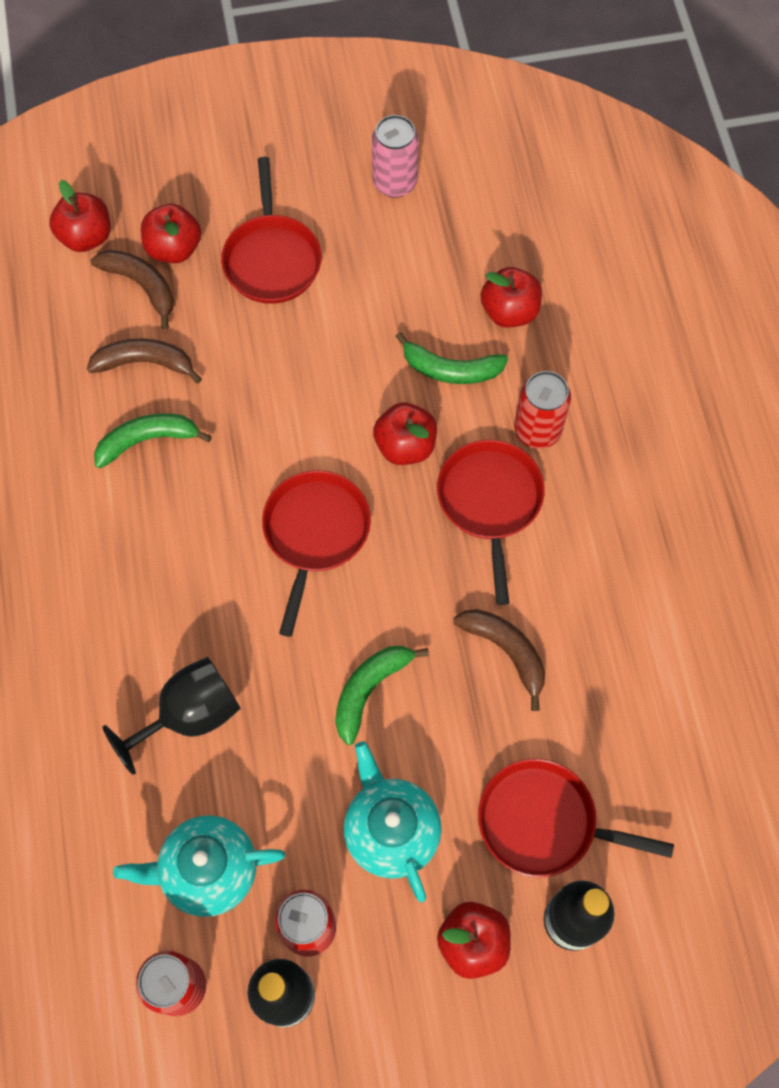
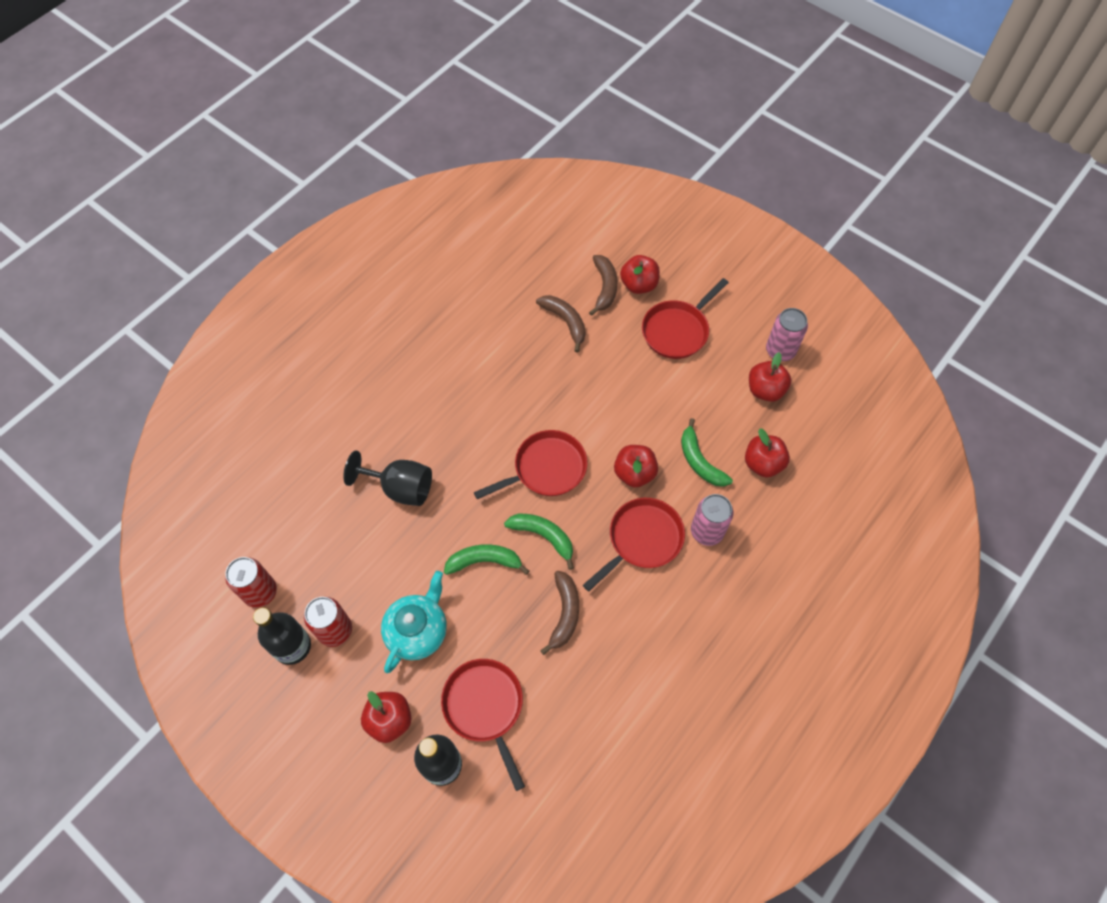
camera: 50 degrees right, 5 degrees down
(86, 237) = (607, 244): red apple -> red apple (765, 390)
(148, 440) = (526, 356): green banana -> green banana (543, 536)
(207, 870) = (328, 559): turquoise teapot -> none
(537, 430) = (707, 531): red can -> pink can

